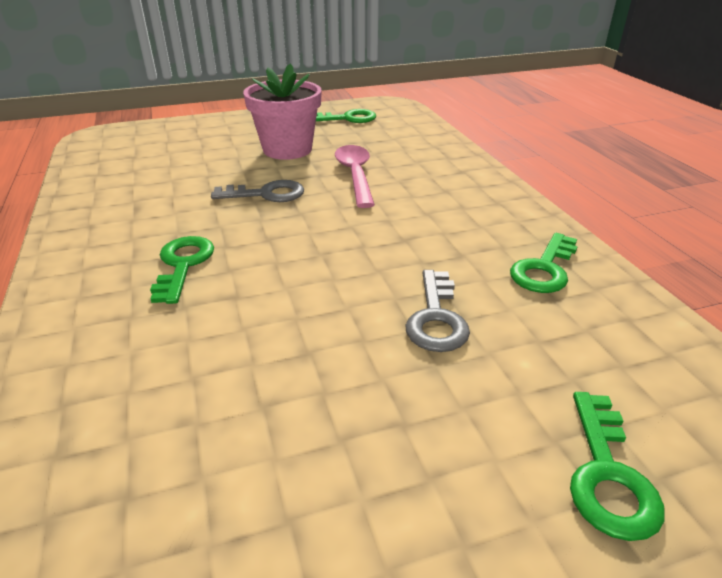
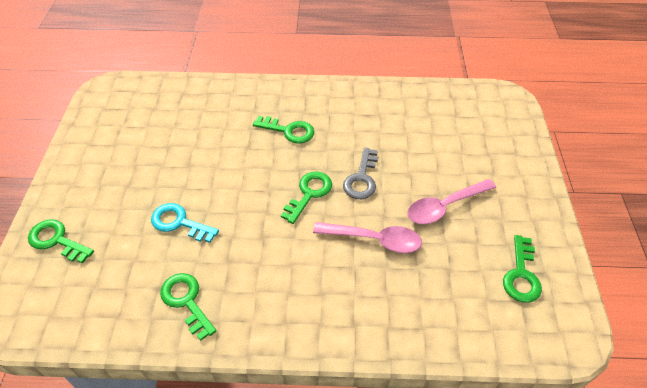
camera: 110 degrees right, 15 degrees up
(287, 149) = (444, 206): pink flower pot -> pink spoon
(310, 222) = (309, 193): none -> green key
(436, 318) = (179, 223): grey key -> turquoise key

